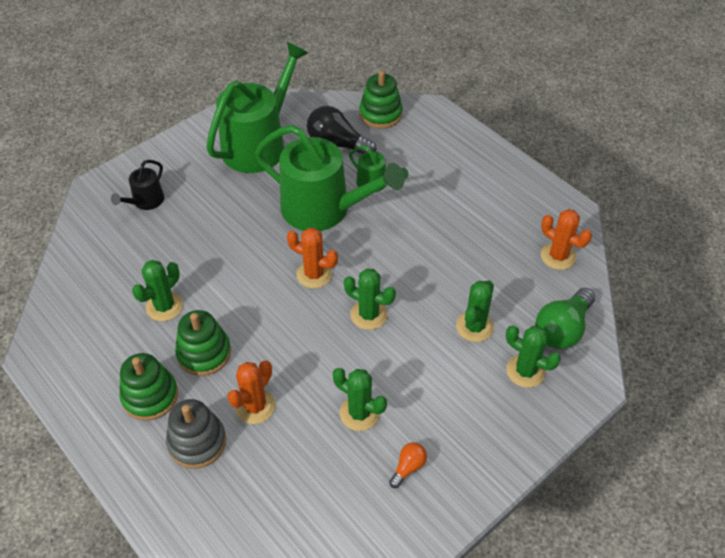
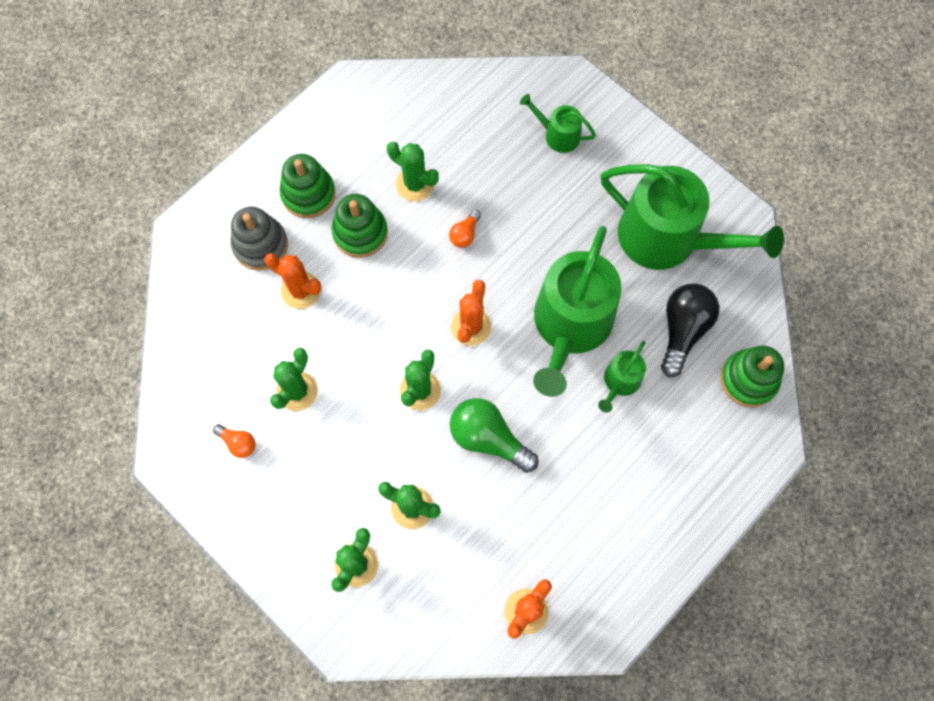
camera: 85 degrees right, 20 degrees up
(145, 201) = (558, 135): black watering can -> green watering can
(225, 272) = (465, 234): none -> orange light bulb
(562, 329) = (415, 610): green light bulb -> green light bulb (488, 438)

